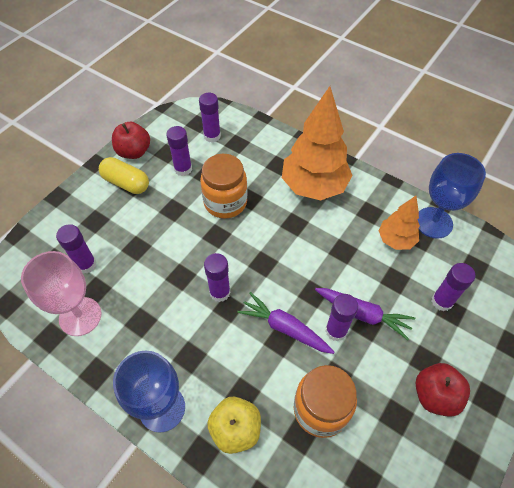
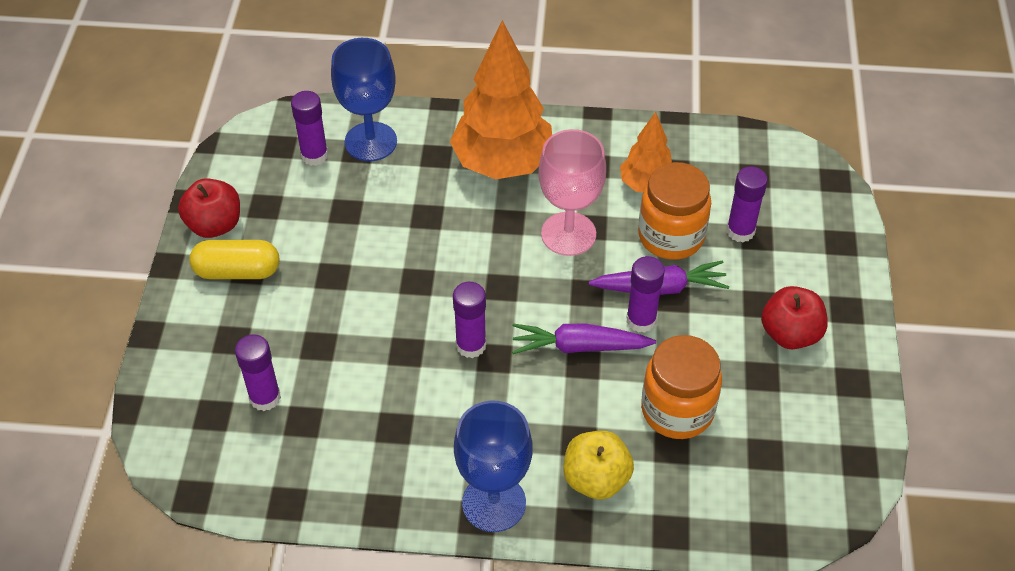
camera: 30 degrees left, 5 degrees down
(80, 316) = (308, 460): pink goblet -> pink goblet (568, 234)
(183, 169) = (306, 217): purple glue stick -> none
(225, 202) = (398, 235): orange jar -> orange jar (671, 236)
(433, 222) = (678, 144): blue goblet -> blue goblet (371, 142)

